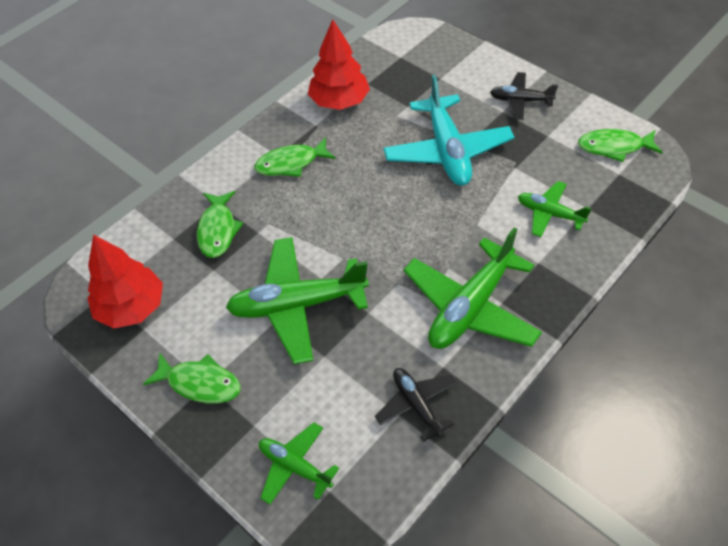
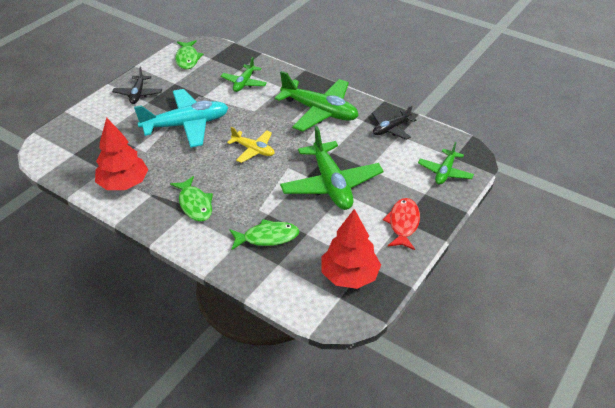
camera: 100 degrees left, 10 degrees down
(200, 383) = (403, 223): green fish -> red fish
(385, 221) = (253, 150): none -> yellow plane

